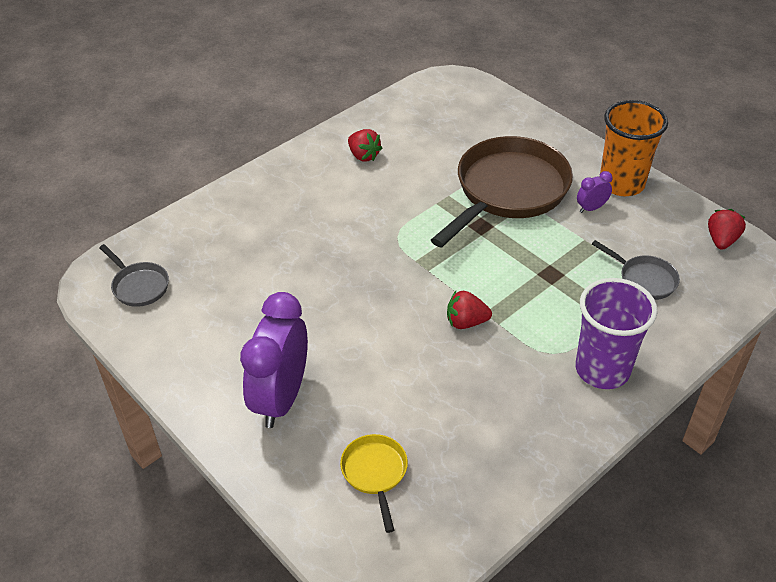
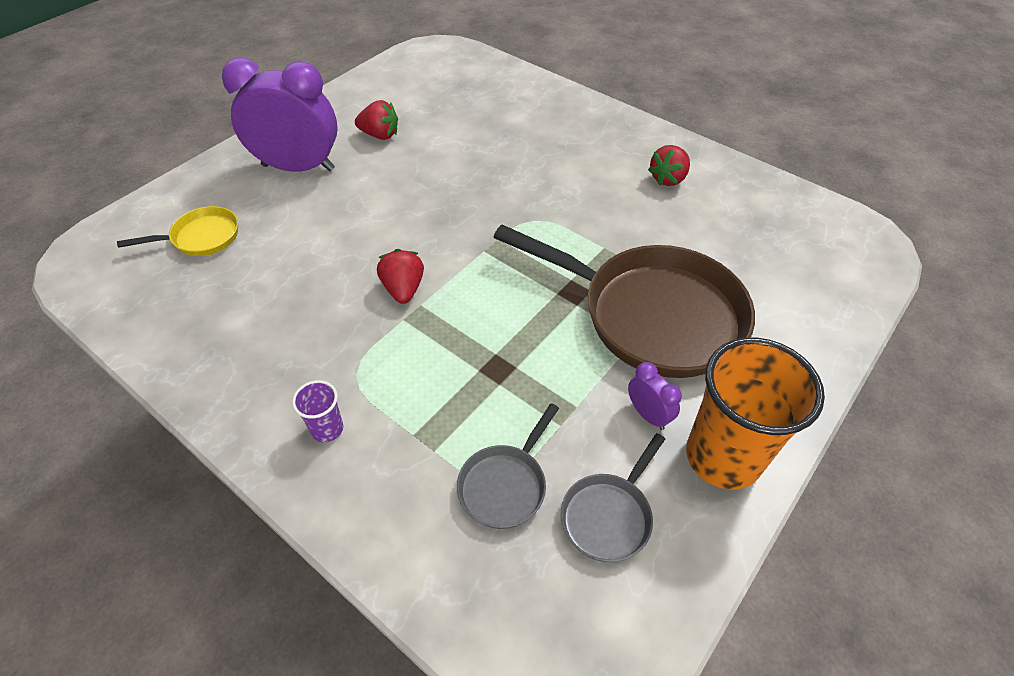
camera: 80 degrees right, 5 degrees up
(139, 286) = (432, 70): grey pan -> grey pan (608, 515)
(602, 369) = (327, 429): purple cup -> purple cup, size x0.44
(721, 240) = (625, 616): red strawberry -> red strawberry (380, 135)

